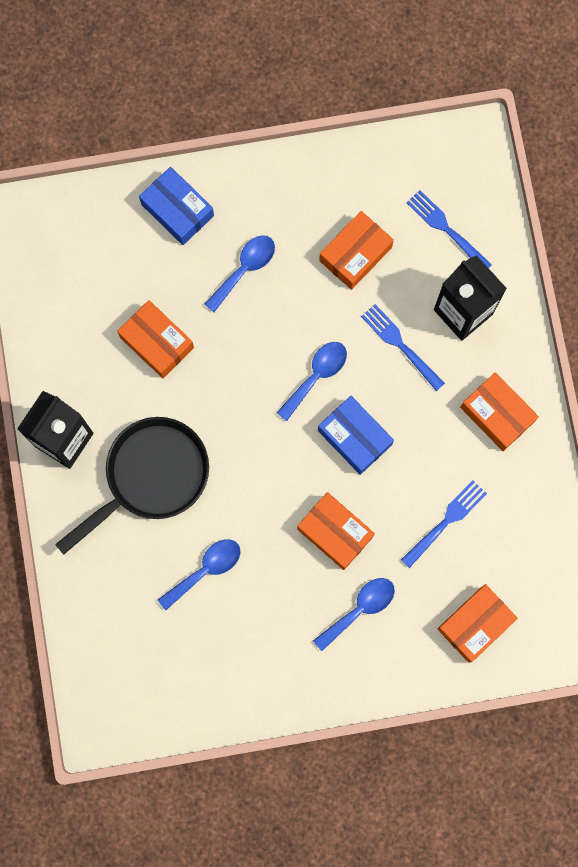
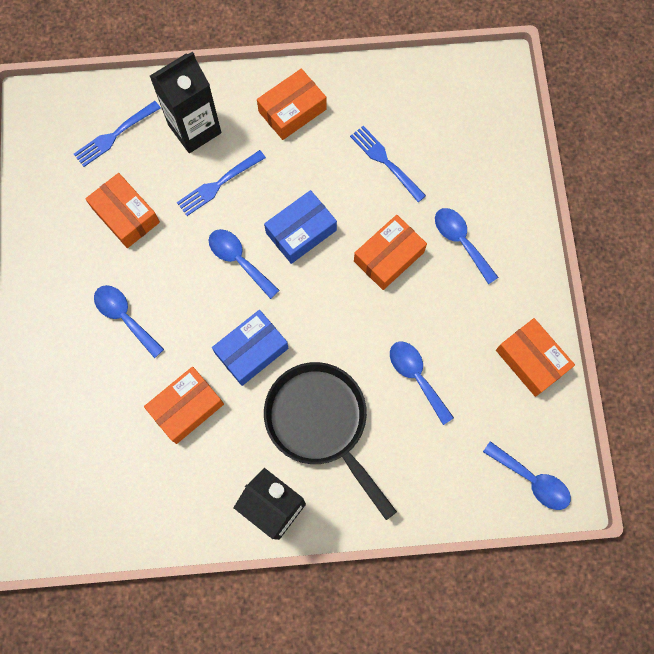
camera: 85 degrees left, 5 degrees down
(108, 693) = (532, 480): none -> blue spoon
(177, 210) = (54, 377): blue box -> blue box (251, 350)
(475, 624) = (478, 146): orange box -> orange box (531, 360)

